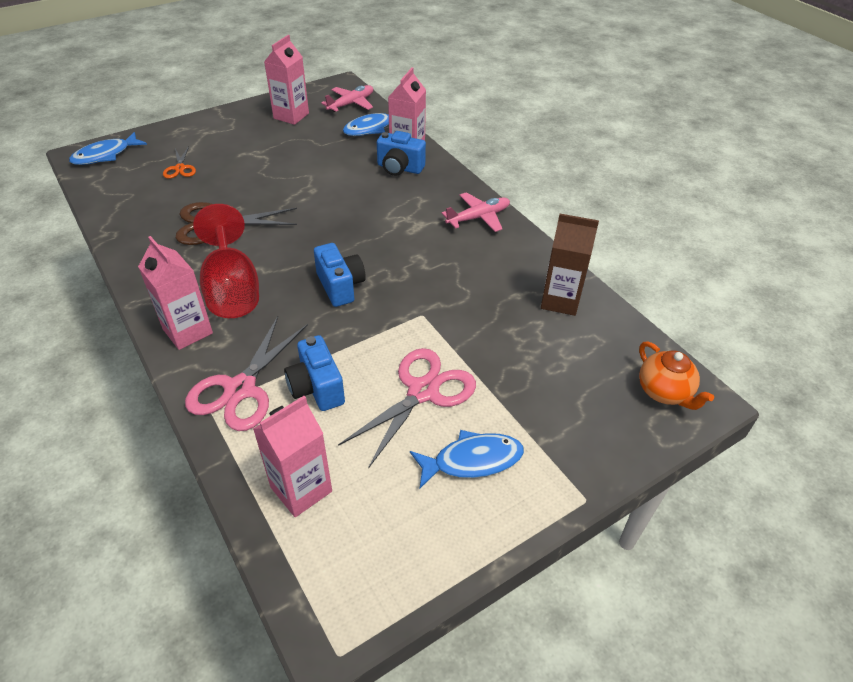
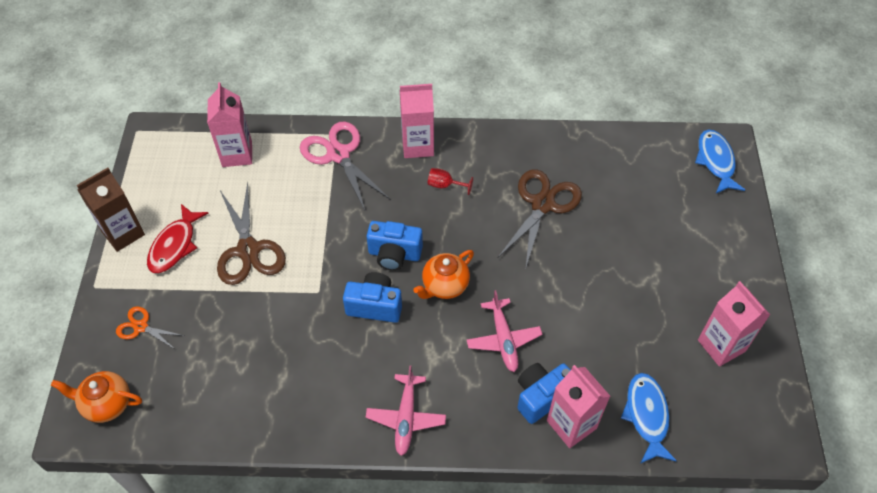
camera: 125 degrees right, 10 degrees up
(180, 168) = (656, 208): orange scissors -> orange scissors (141, 327)
(232, 289) = (444, 185): red goblet -> red goblet, size x0.40
(316, 388) = (304, 193): blue camera -> blue camera (375, 306)
(348, 244) = (444, 286): none -> orange teapot
(351, 104) = (722, 425): pink plane -> pink plane (503, 339)
(423, 392) = (248, 250): pink scissors -> brown scissors
(472, 460) = (175, 245): blue fish -> red fish
(560, 301) = (248, 405): brown carton -> brown carton (123, 233)

